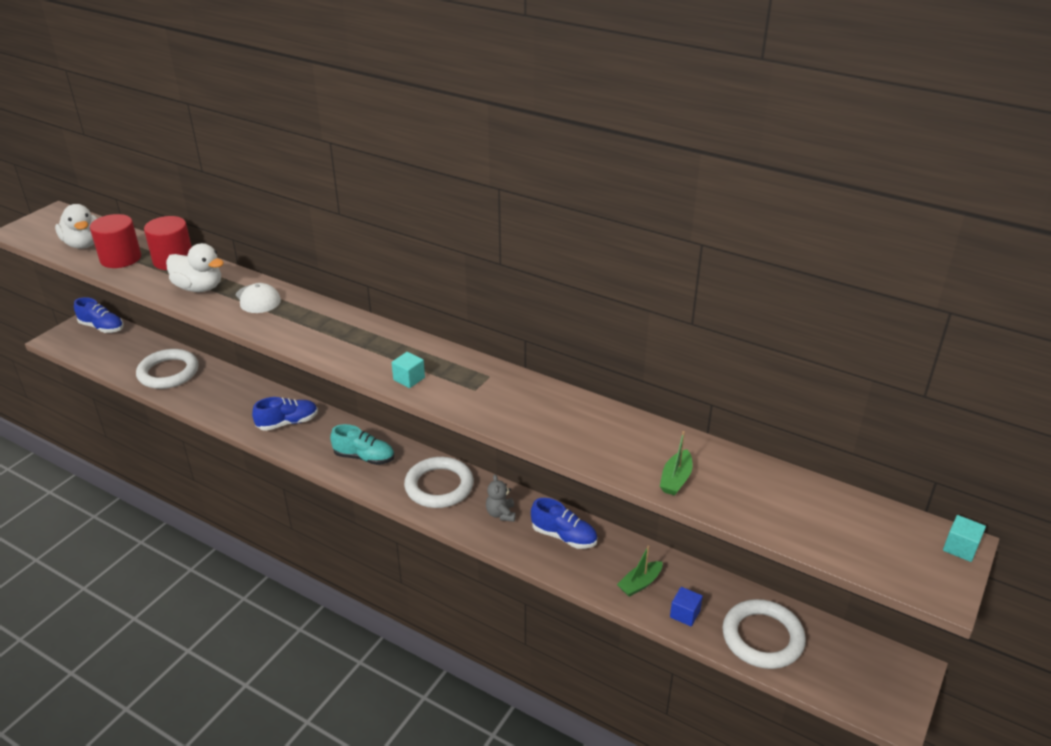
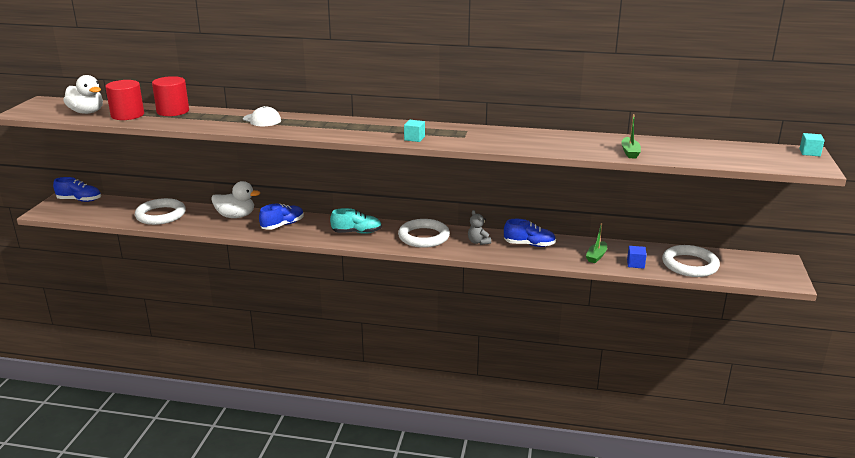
camera: 20 degrees left, 10 degrees down
(199, 288) = (209, 120): white duck -> white duck (236, 216)

